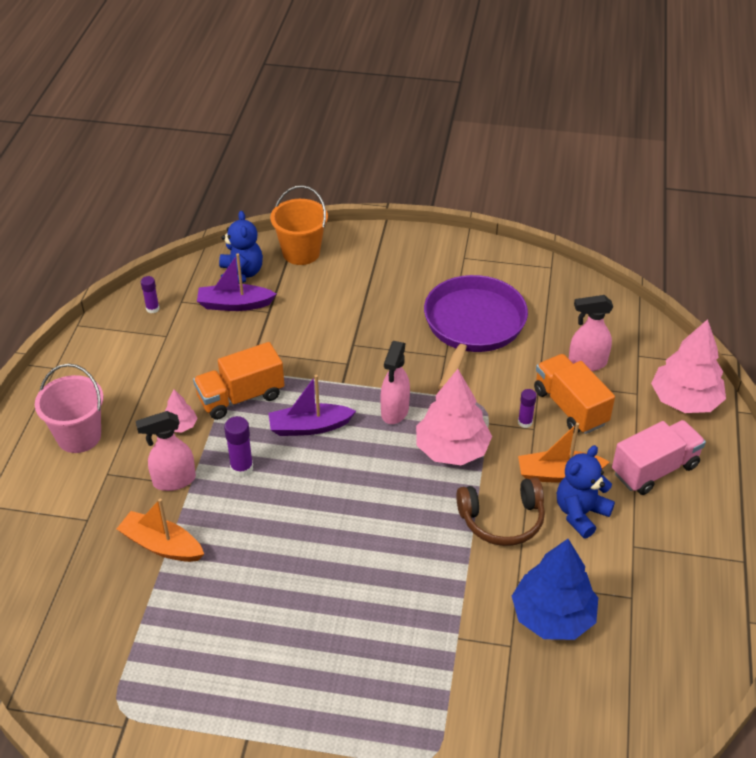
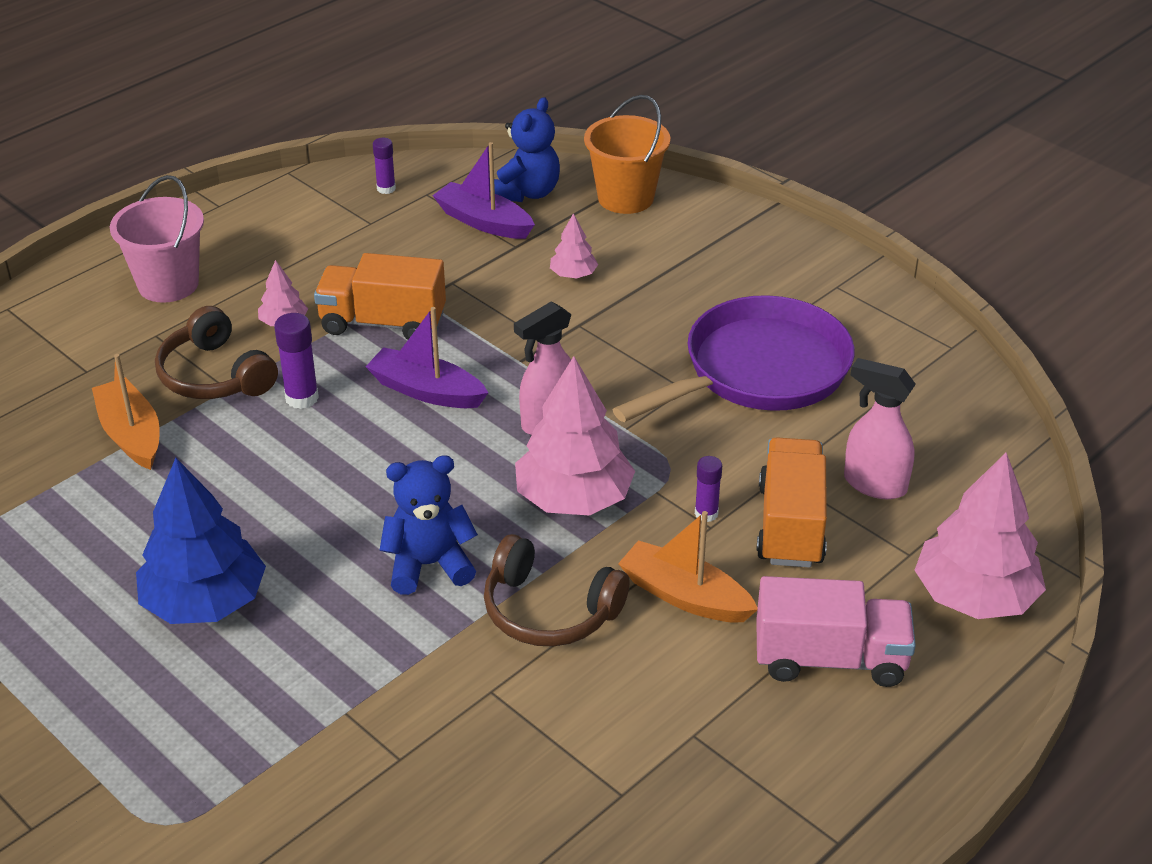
camera: 35 degrees right, 5 degrees down
(173, 480) = (215, 375): pink spray bottle -> brown headphones
(319, 315) = (573, 275): none -> pink tree
(552, 616) = (490, 756): blue tree -> blue tree (204, 602)
(580, 513) = (663, 657): blue teddy bear -> blue teddy bear (429, 565)

